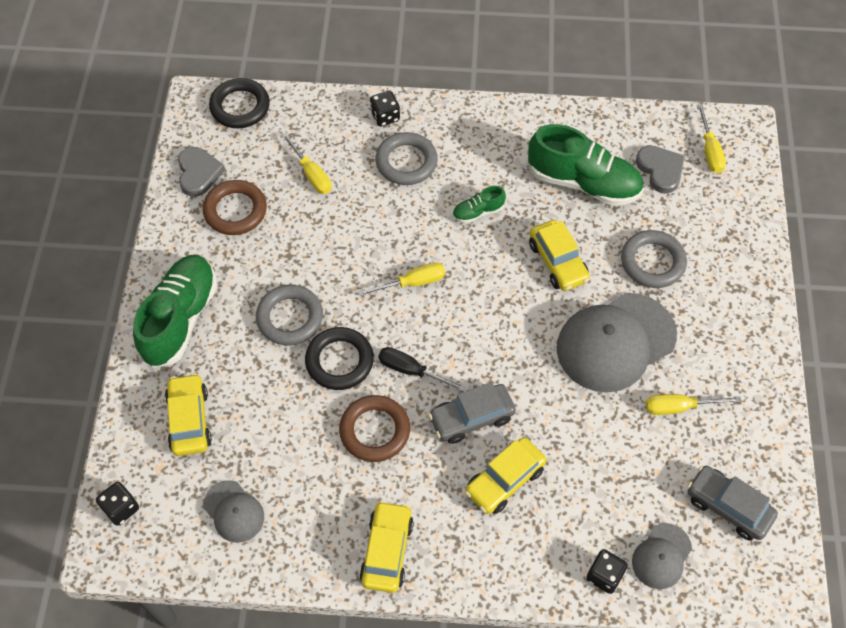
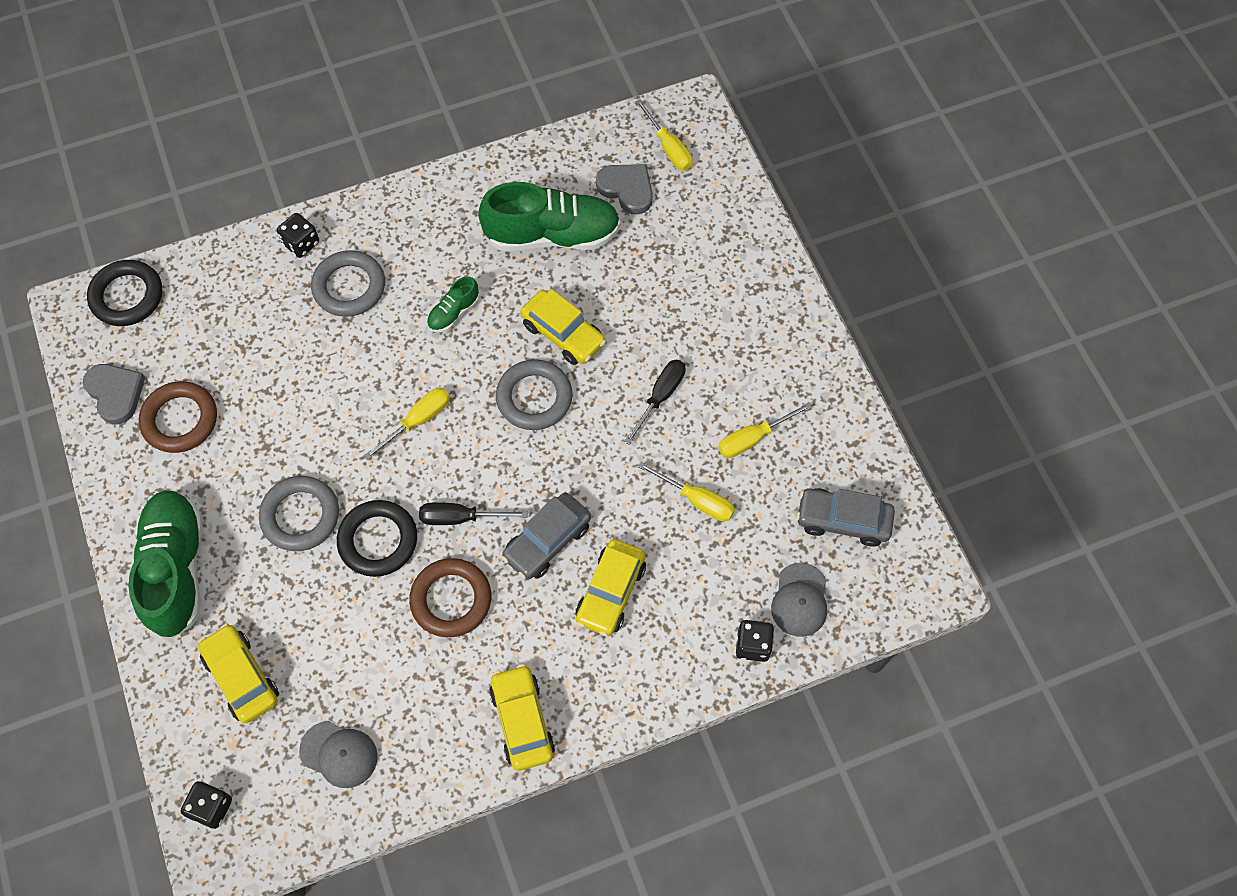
camera: 25 degrees left, 5 degrees up
(311, 174) = (248, 343): yellow screwdriver -> yellow screwdriver (696, 500)
(615, 342) = (660, 397): grey cap -> black screwdriver
(652, 262) = (661, 294): grey ring -> grey ring (534, 398)

